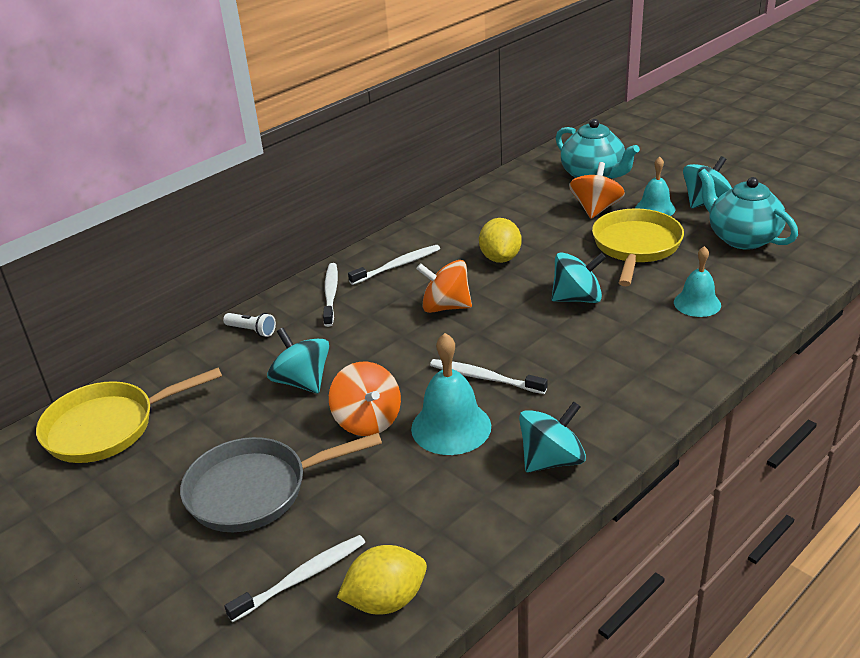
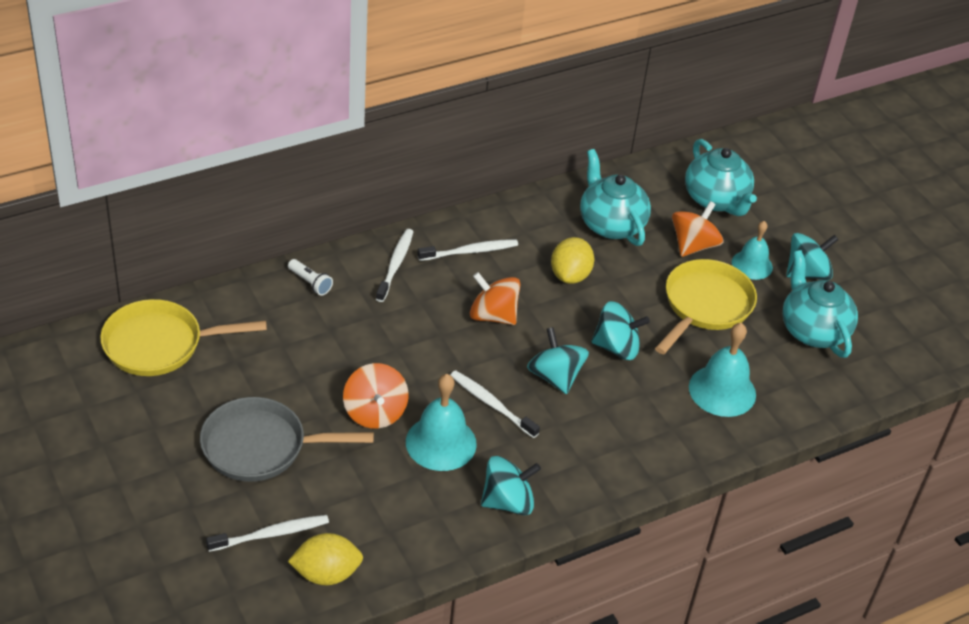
camera: 10 degrees right, 10 degrees up
(302, 382) = (335, 354): turquoise spinning top -> turquoise spinning top (555, 377)
(514, 214) = (610, 224): none -> turquoise teapot
(697, 303) = (722, 390): turquoise bell -> turquoise bell, size x1.51

